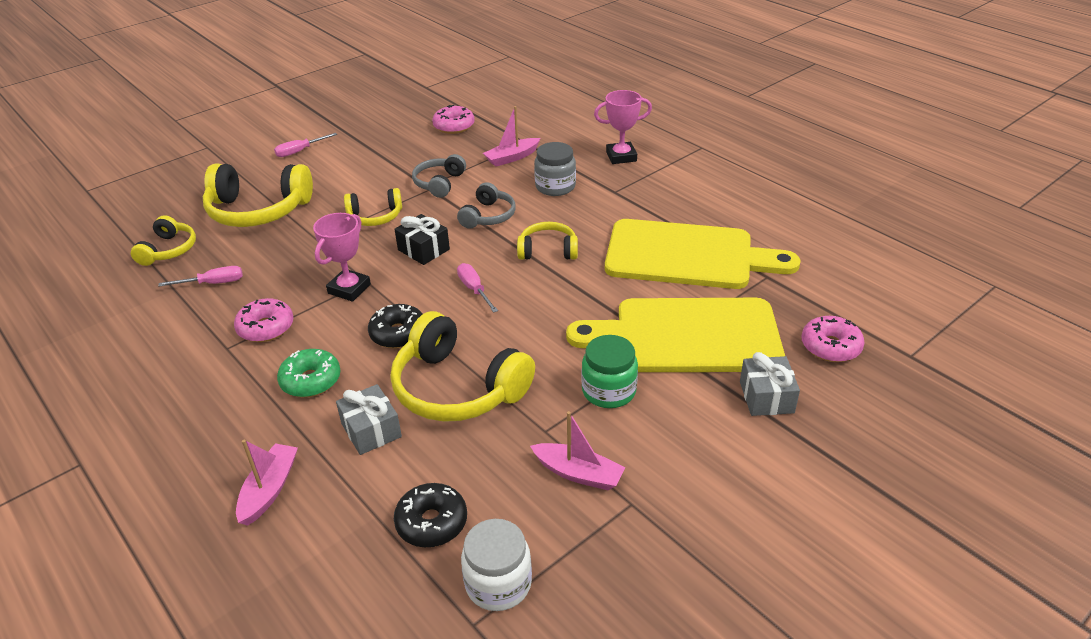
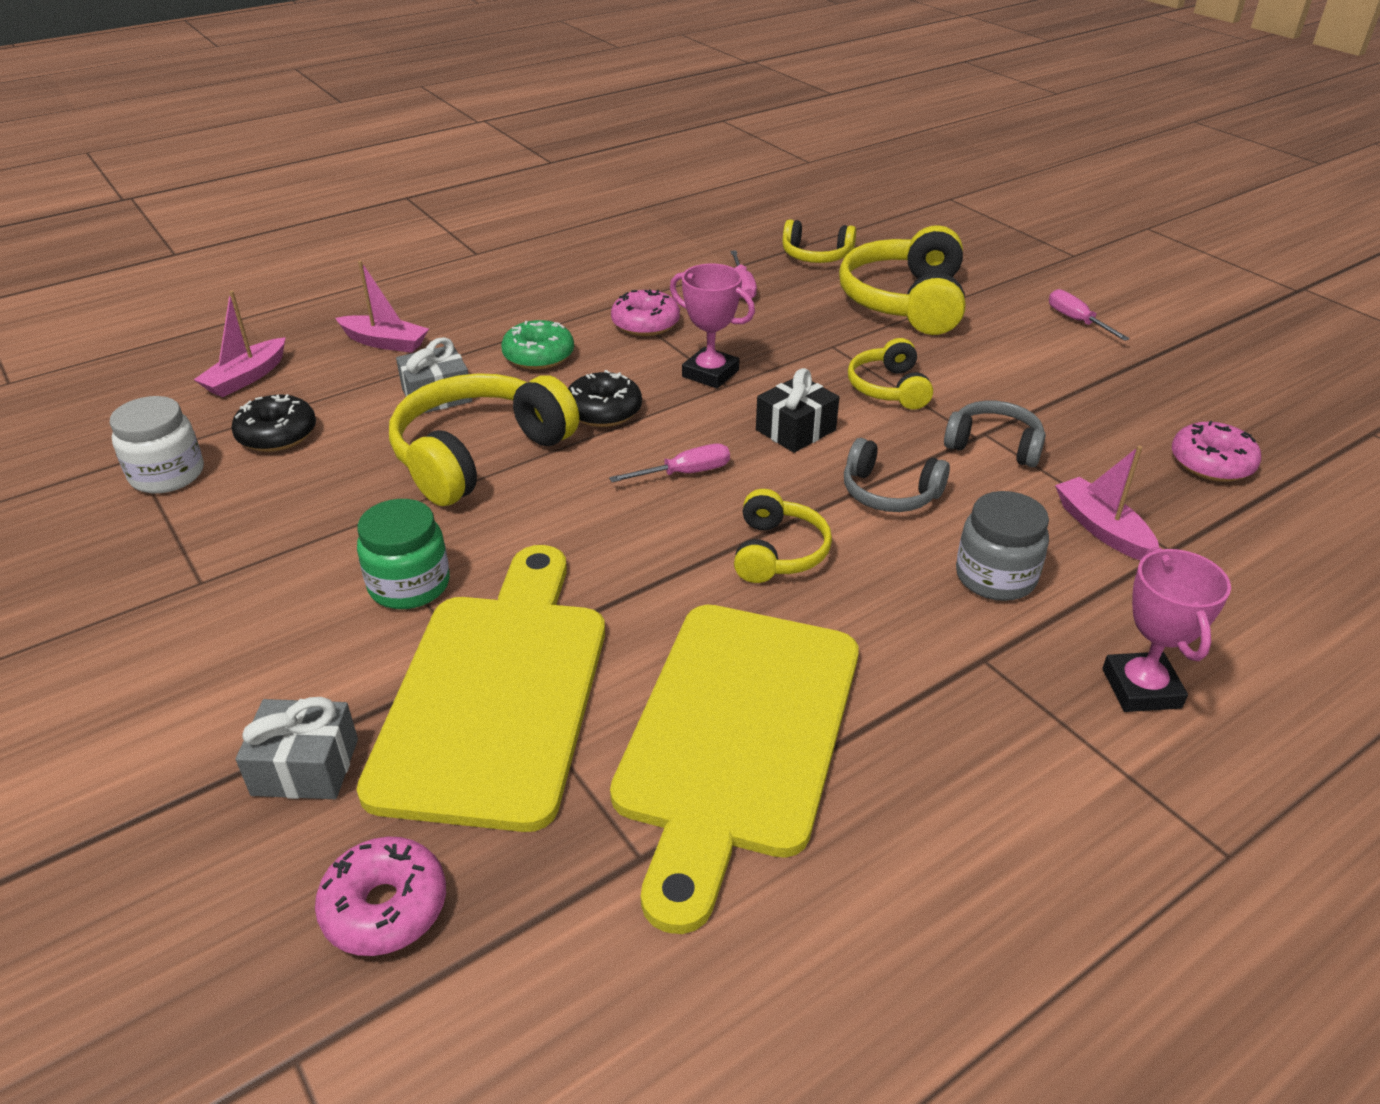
camera: 95 degrees right, 0 degrees up
(578, 473) = (277, 542): pink boat -> pink boat (246, 378)

